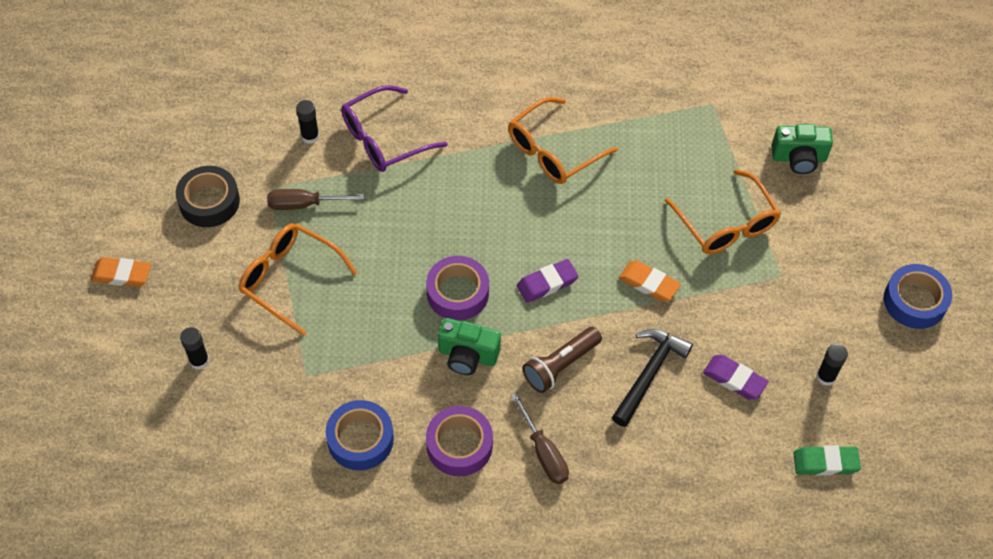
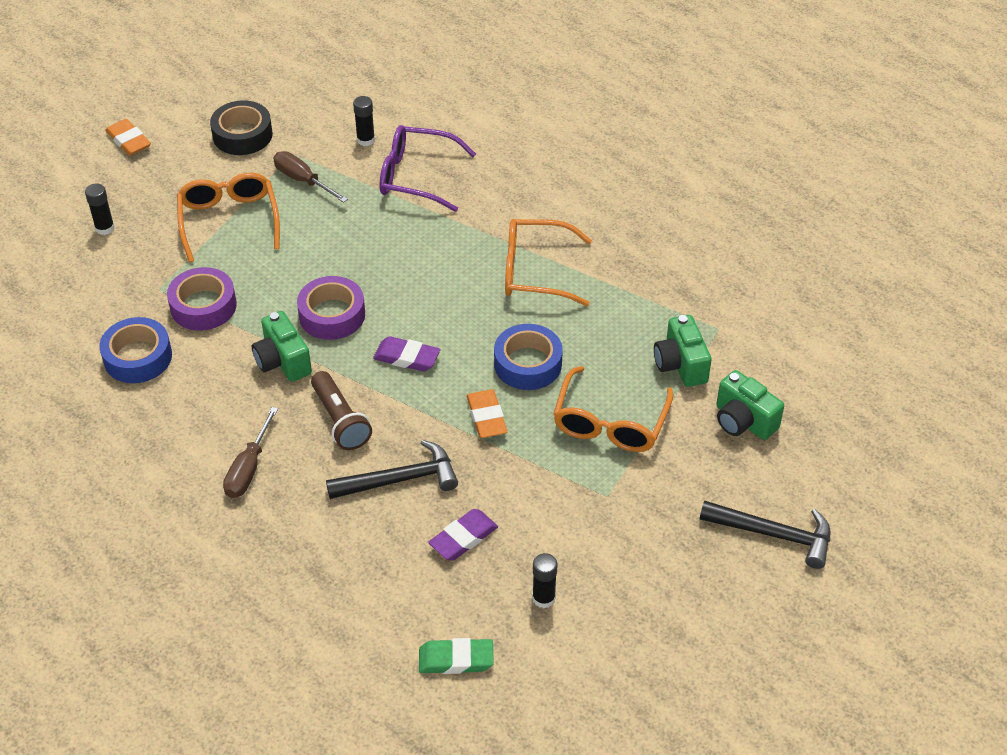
camera: 45 degrees right, 10 degrees down
(459, 445) = (197, 415): purple tape -> purple tape (203, 306)
(560, 366) = (340, 420): brown flashlight -> brown flashlight turned 120 degrees counterclockwise
(720, 148) = (680, 365): none -> green camera
(734, 379) = (463, 538): purple eraser -> purple eraser turned 60 degrees clockwise
(825, 462) = (456, 659): green eraser -> green eraser turned 45 degrees counterclockwise
(898, 221) = (773, 534): none -> black hammer
(914, 301) = (704, 606): blue tape -> blue tape (528, 364)

